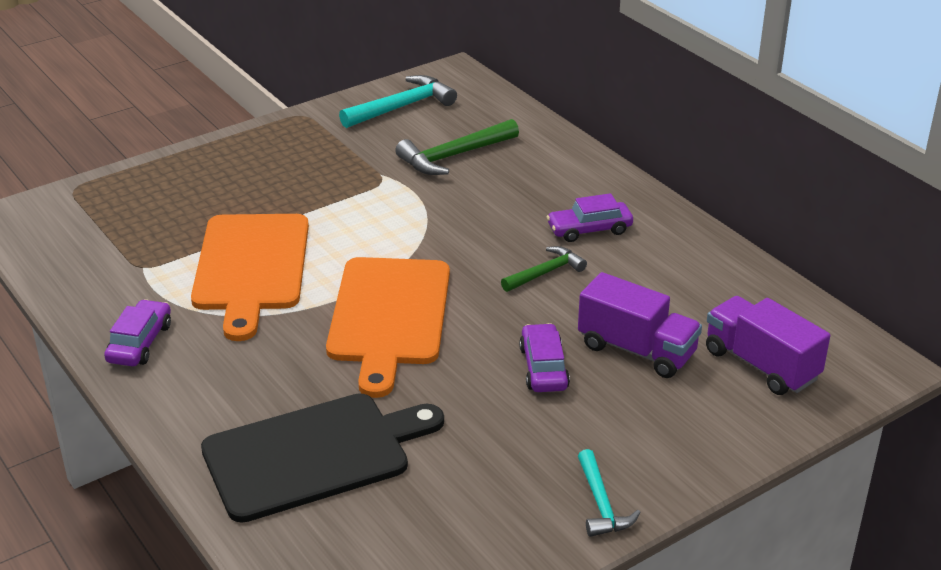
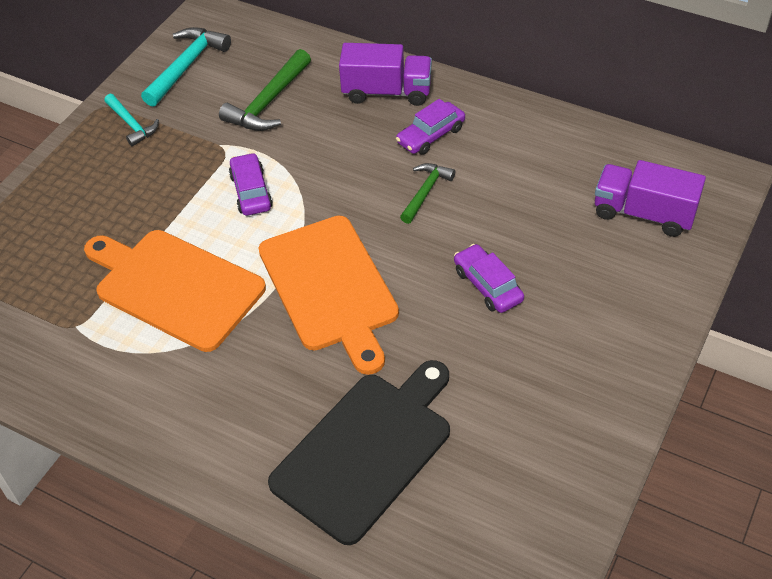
camera: 25 degrees left, 15 degrees up
(140, 343) = (133, 406): purple car -> purple car (251, 191)
(251, 267) = (175, 286): orange cutting board -> orange cutting board turned 150 degrees clockwise
(601, 504) = (616, 393): turquoise hammer -> turquoise hammer (132, 124)
(636, 350) = (545, 238): purple truck -> purple truck (387, 92)

